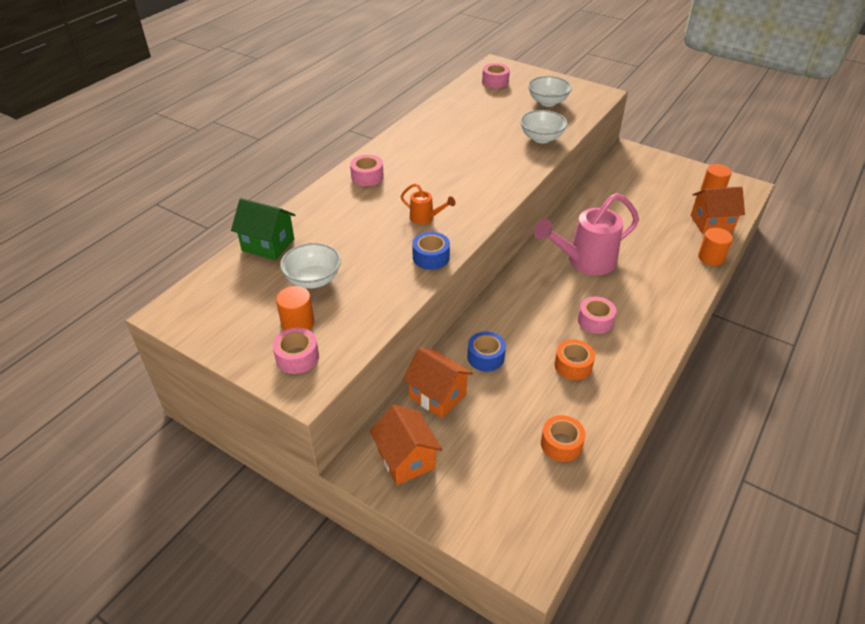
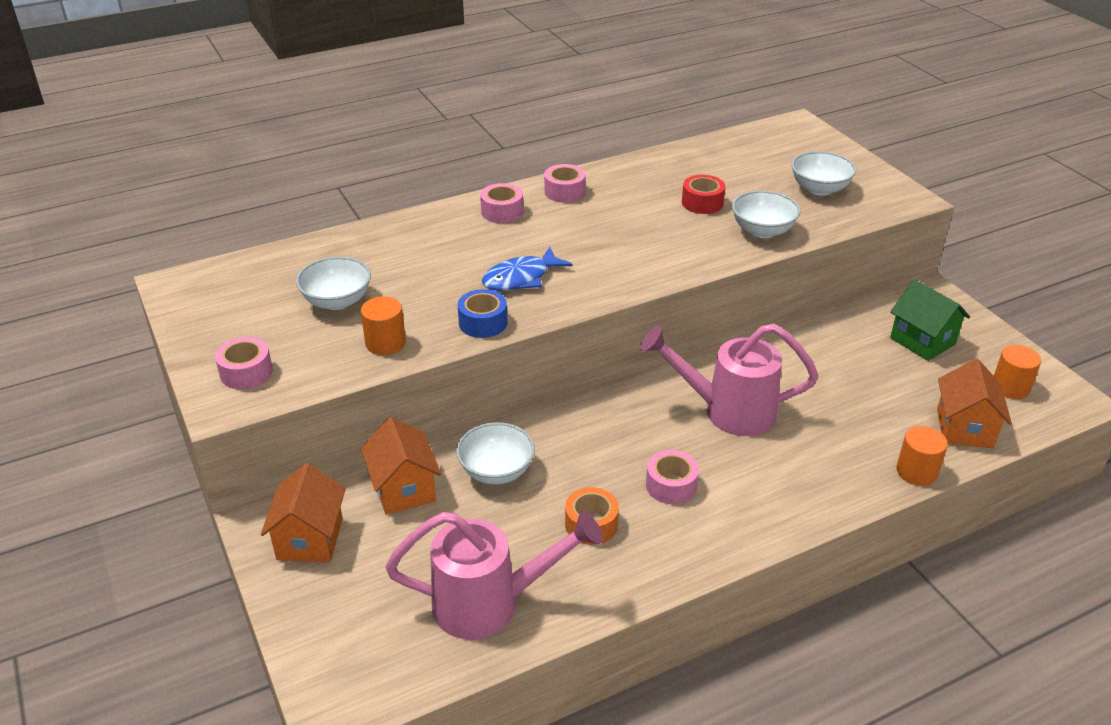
camera: 30 degrees right, 5 degrees down
(268, 245) = (328, 250): green house -> green house (922, 341)
(298, 323) = (279, 339): orange cylinder -> orange cylinder (385, 343)
(425, 218) = (521, 278): orange watering can -> blue fish
(485, 357) = (496, 471): blue tape -> white bowl
(489, 131) = (702, 203): none -> red tape
(495, 81) = (774, 144): pink tape -> pink tape (564, 192)
(561, 444) = (491, 603): orange tape -> pink watering can
(711, 223) = (964, 428): orange house -> orange house turned 75 degrees clockwise

